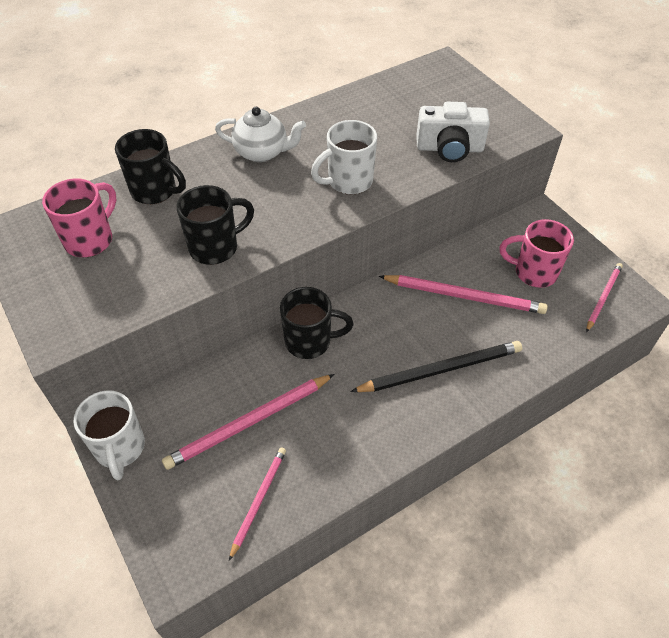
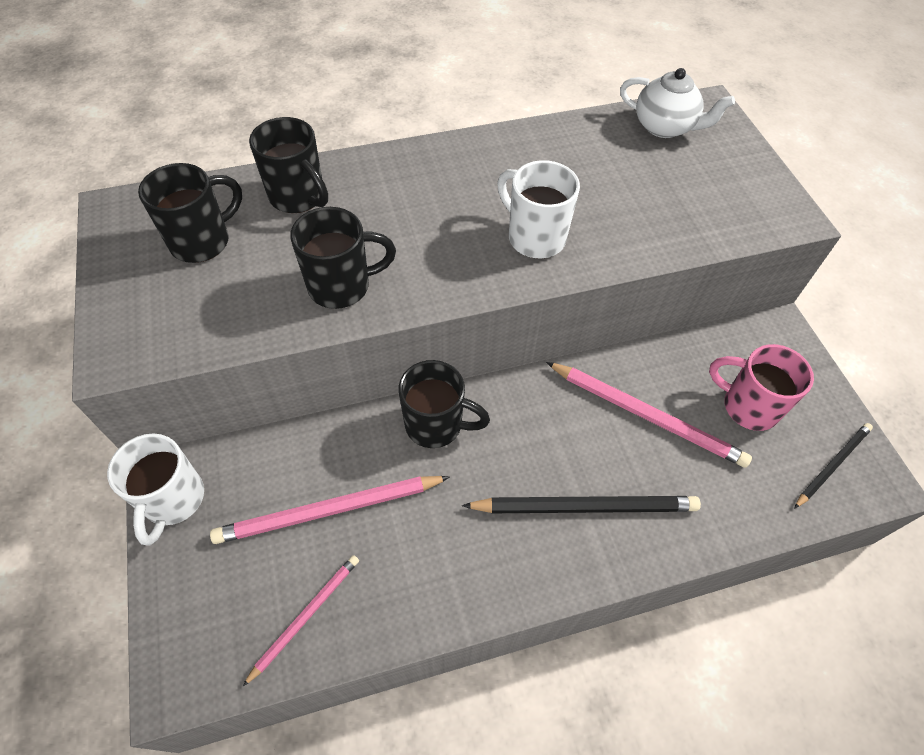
camera: 15 degrees right, 5 degrees up
(90, 240) = (202, 241): pink mug -> black mug
(262, 152) = (441, 176): white teapot -> white teapot (664, 127)
(348, 181) = (534, 237): white mug -> white mug turned 60 degrees clockwise
(449, 148) = (680, 222): white camera -> none
(603, 297) = (832, 465): pink pencil -> black pencil

